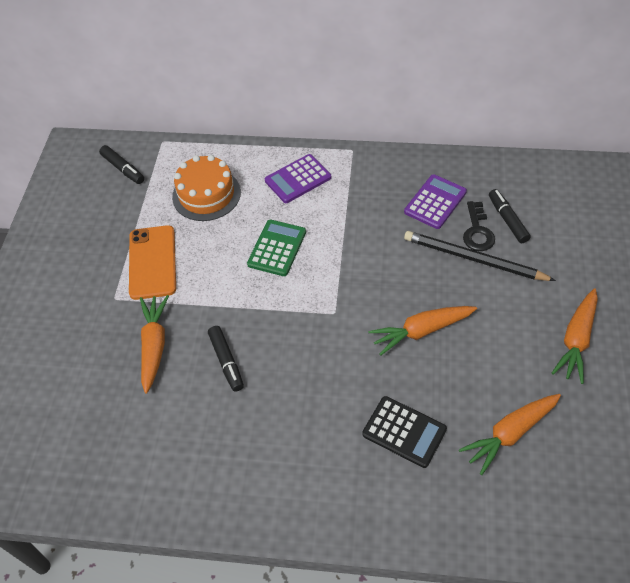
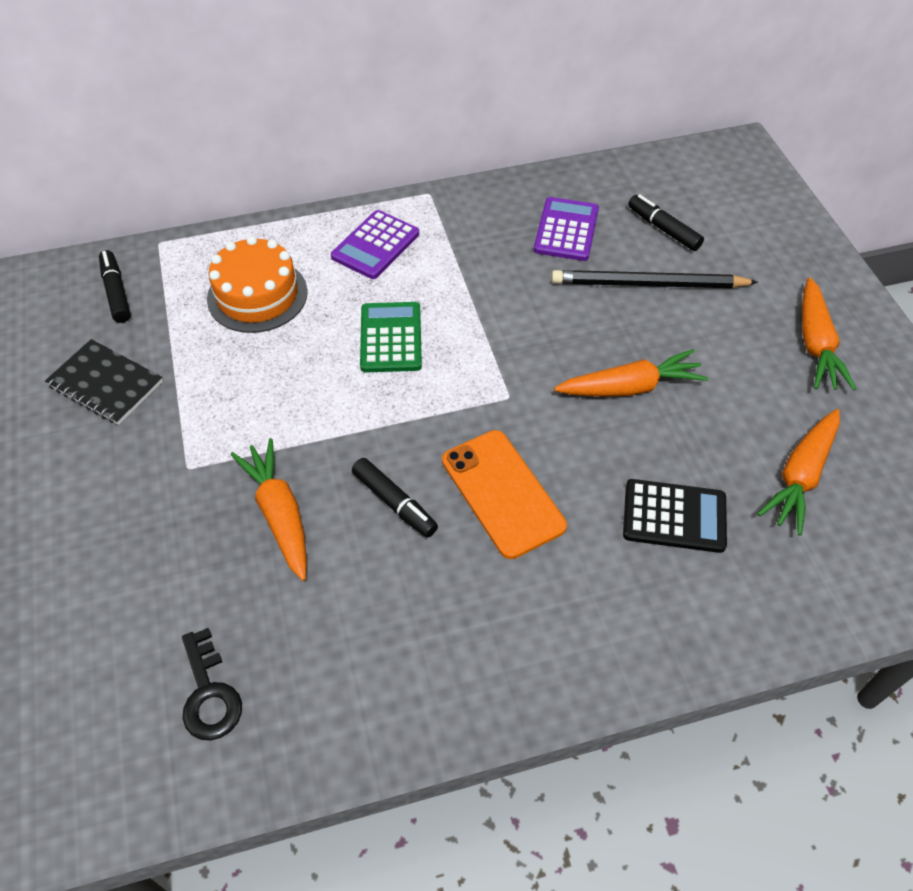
camera: 25 degrees left, 0 degrees up
(91, 229) = (105, 384): none -> black notebook
(123, 169) = (116, 292): black marker -> black marker turned 135 degrees counterclockwise
(152, 262) = (222, 403): orange phone -> orange phone (502, 493)
(421, 331) = (630, 387): orange carrot -> orange carrot turned 150 degrees counterclockwise
(477, 231) = (635, 251): black key -> black key (209, 693)

